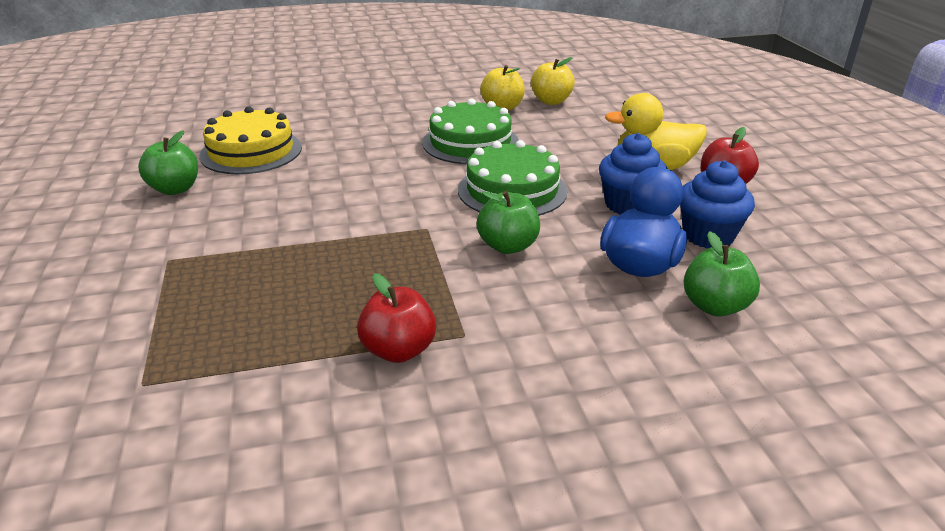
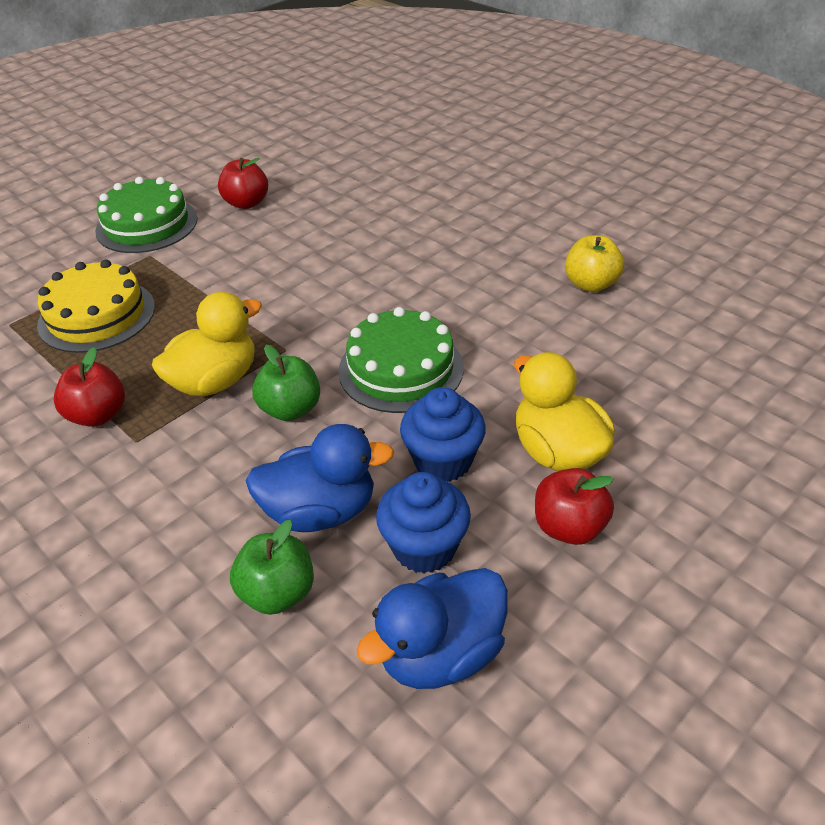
camera: 60 degrees right, 10 degrees up
(175, 189) = (246, 203): green apple -> red apple
(251, 151) = (337, 200): yellow cake -> yellow cake (97, 315)
(428, 272) = (215, 381): none -> yellow duck
(470, 142) = (479, 300): green cake -> green cake (147, 225)
(551, 101) = (653, 310): yellow apple -> none
(807, 258) = (440, 653): none -> blue duck

